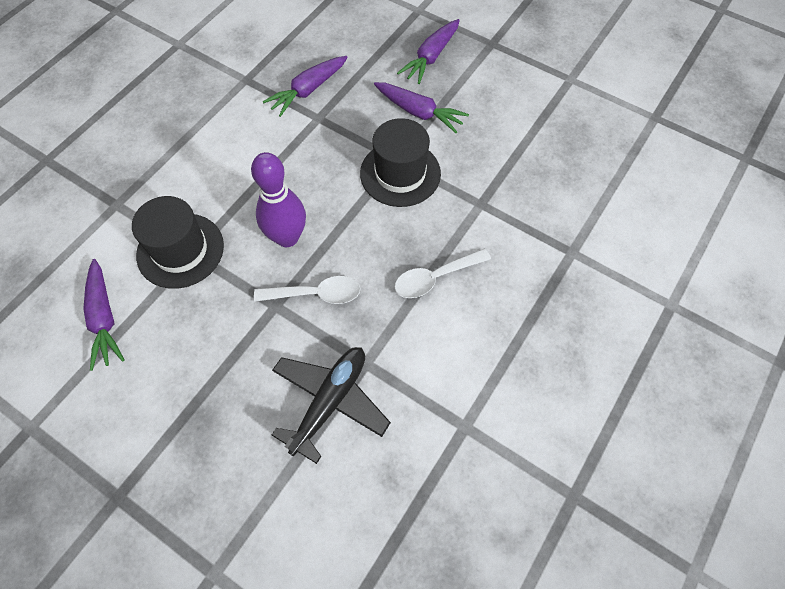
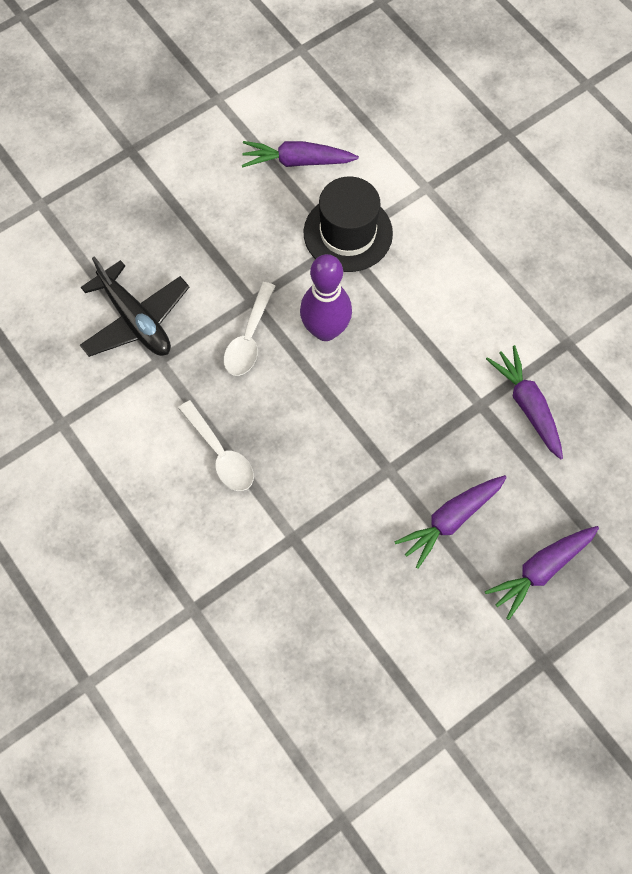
camera: 110 degrees right, 5 degrees up
(400, 173) = (366, 466): black hat -> none
(431, 57) = (541, 570): purple carrot -> purple carrot turned 90 degrees counterclockwise
(435, 278) = (220, 454): white spoon -> white spoon turned 150 degrees clockwise

